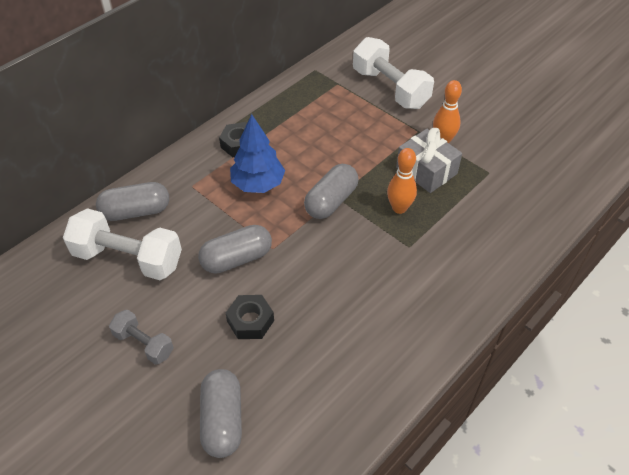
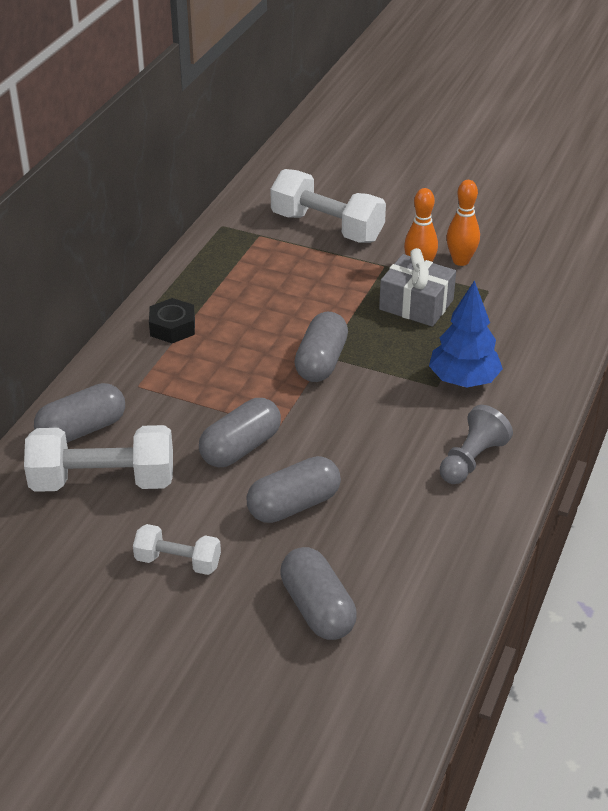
camera: 20 degrees left, 10 degrees down
(144, 344) = (178, 562): grey dumbbell -> white dumbbell
(250, 321) = (294, 505): black nut -> grey capsule
(258, 184) = (221, 365): blue tree -> blue tree (463, 380)
(399, 208) = (405, 350): orange bowling pin -> orange bowling pin (460, 261)
(405, 322) = (471, 460): none -> grey pawn

